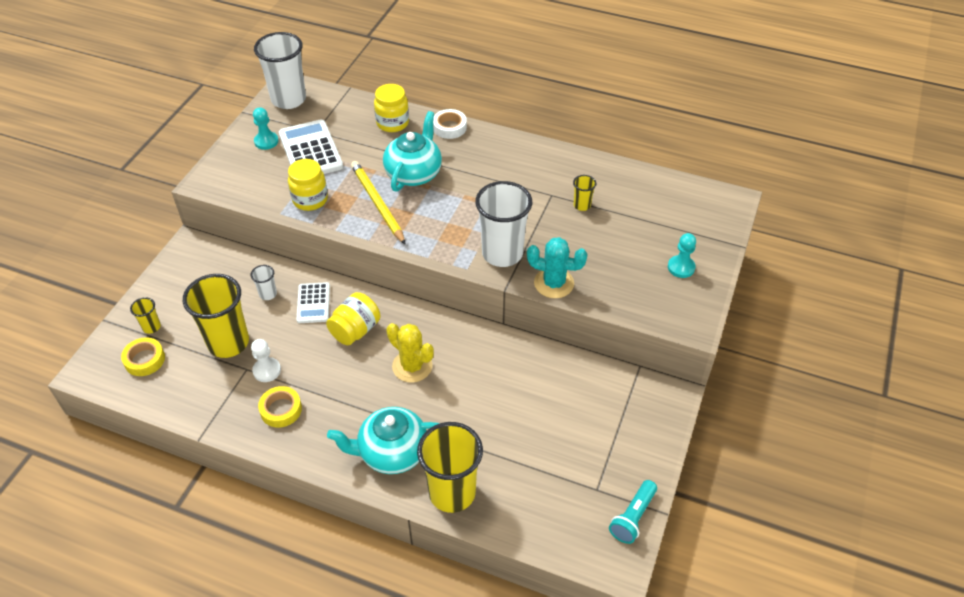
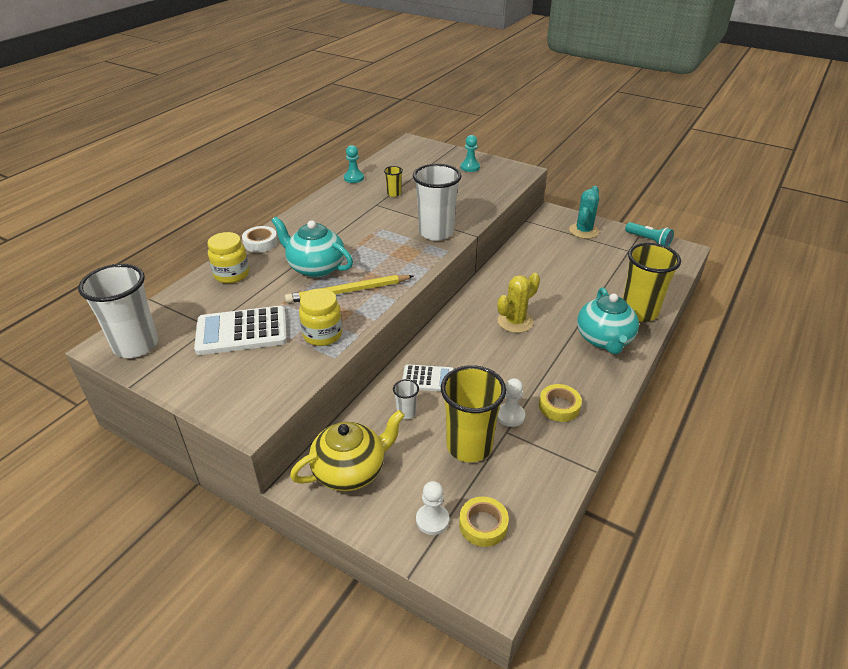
camera: 80 degrees left, 10 degrees down
(151, 327) = (432, 520): yellow cup -> white pawn
(202, 269) = (350, 470): none -> yellow teapot
(266, 141) = (204, 365): turquoise pawn -> turquoise pawn (354, 178)
(355, 330) = (468, 352): yellow jar -> none
(554, 283) = (474, 214): turquoise cactus -> turquoise cactus (583, 231)

